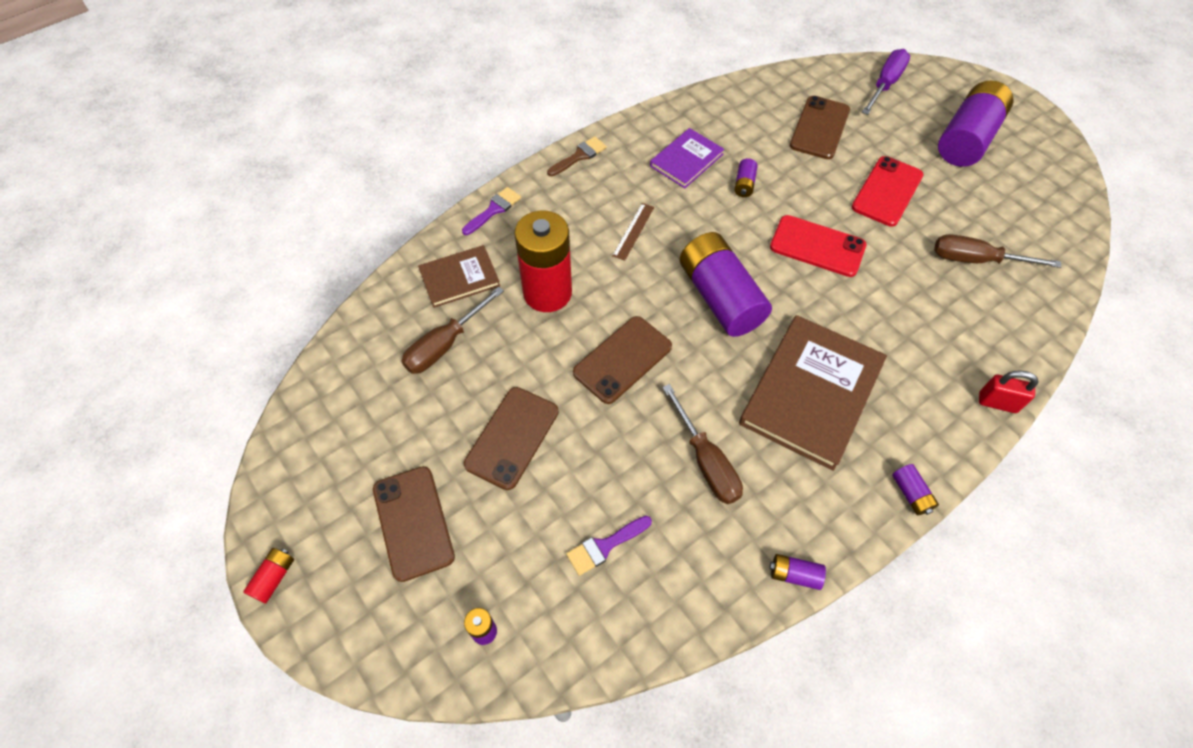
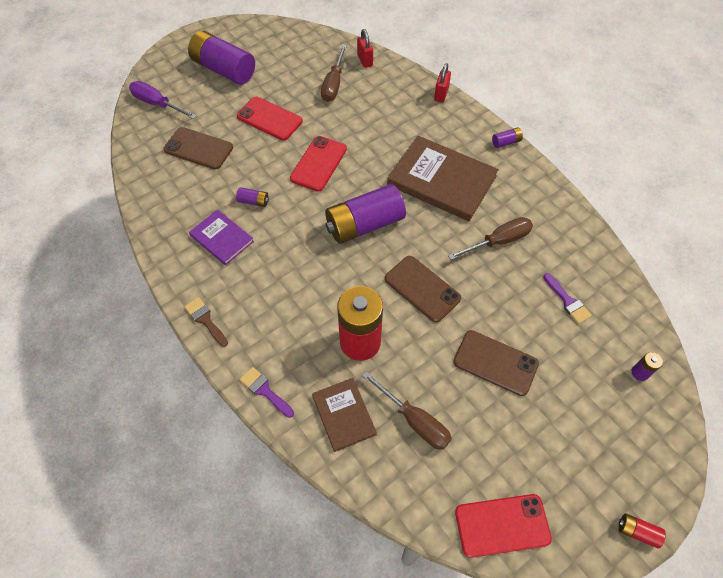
camera: 90 degrees left, 0 degrees up
(313, 425) = (502, 525): none -> red phone
(413, 522) = (574, 429): brown phone -> none
(633, 231) = (297, 279): brown ruler -> none
(794, 575) = (566, 202): purple battery -> none
(1043, 298) = (365, 60): none -> red padlock

